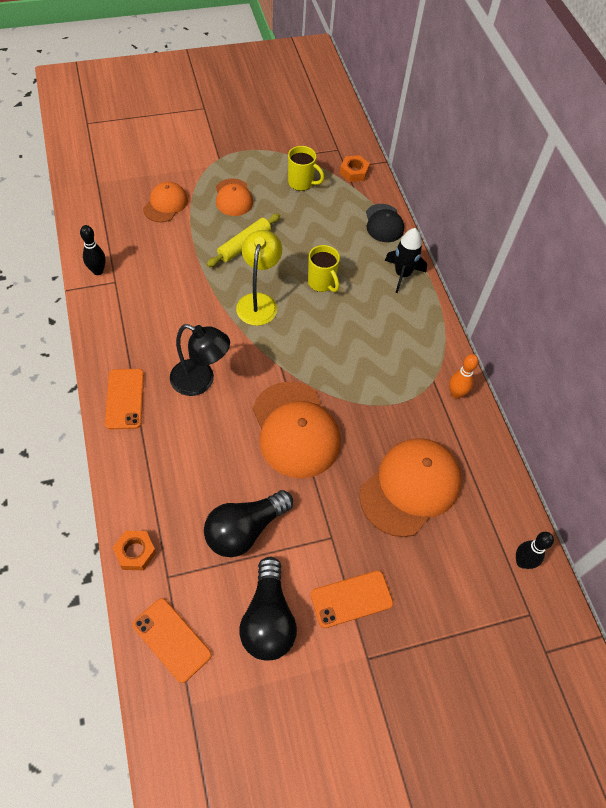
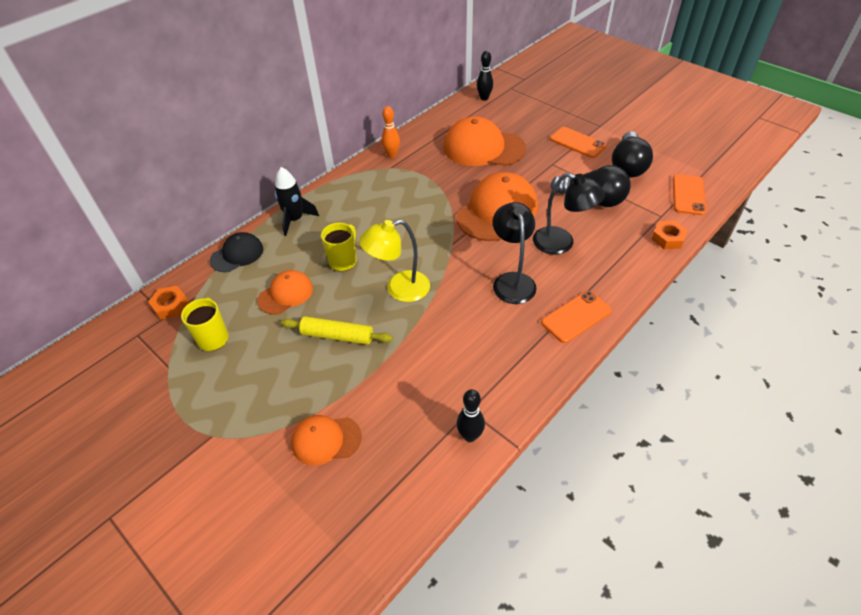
camera: 115 degrees left, 10 degrees down
(209, 451) = (561, 243): none -> black lamp
(233, 197) = (273, 383): orange cap -> orange cap (285, 294)
(268, 619) = (627, 166): black light bulb -> black light bulb turned 135 degrees clockwise

